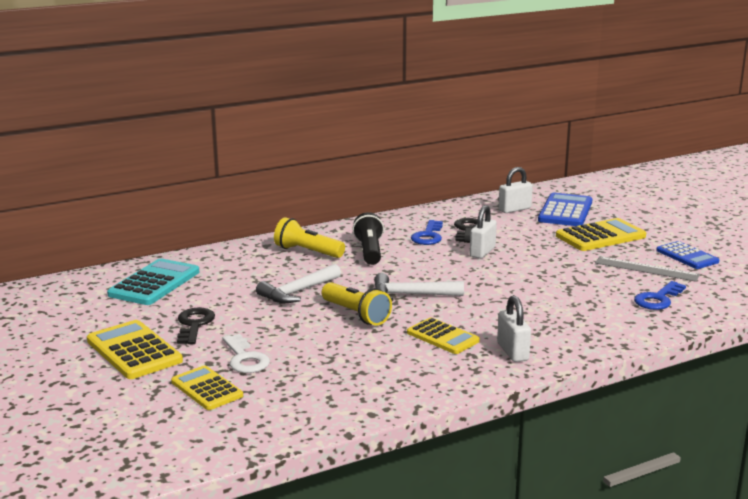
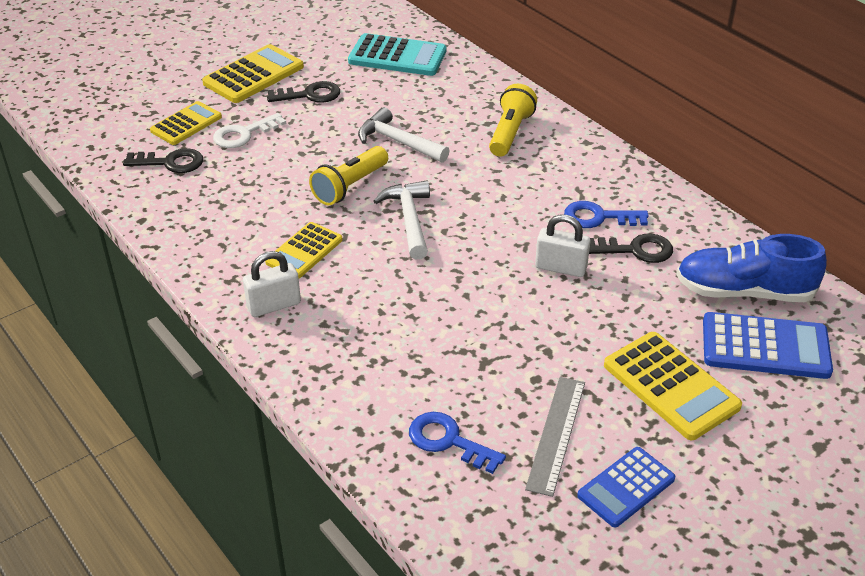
camera: 80 degrees right, 20 degrees up
(276, 398) = (170, 162): none -> black key
(369, 251) = (528, 176): black flashlight -> none
(514, 209) = (743, 291): white padlock -> blue shoe

